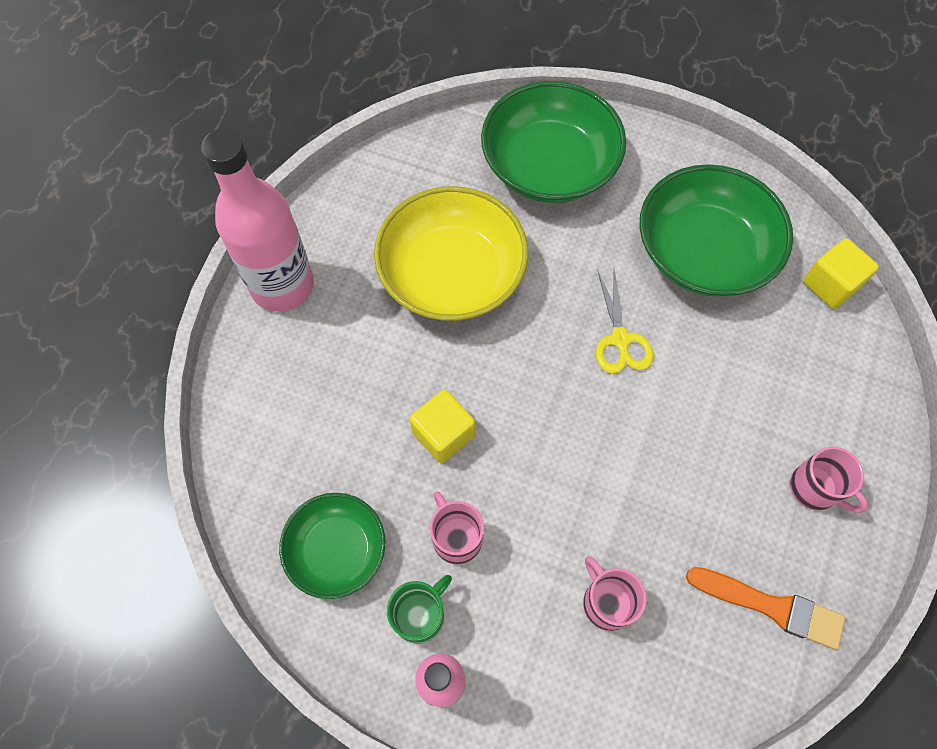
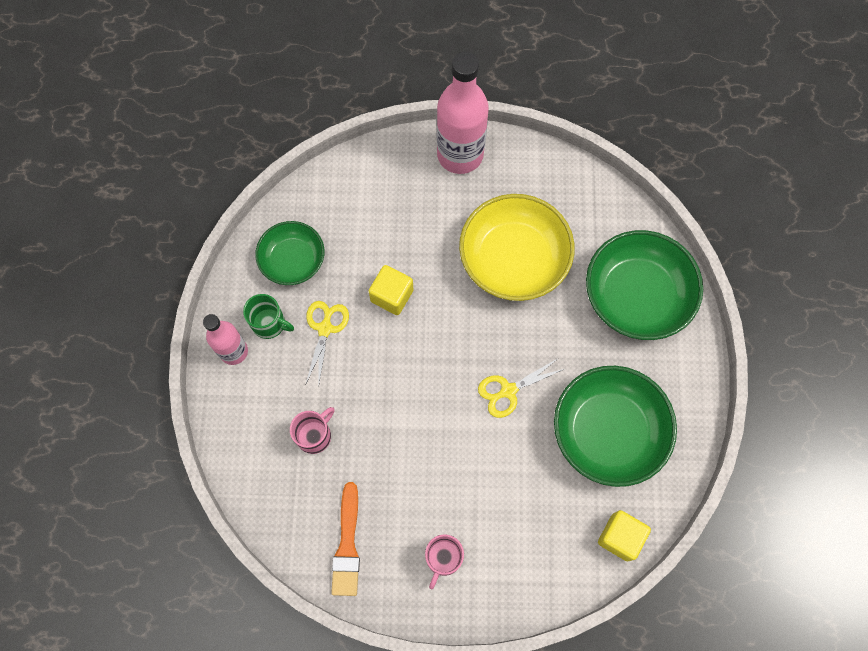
camera: 70 degrees right, 5 degrees up
(456, 537) = (325, 328): pink mug -> yellow scissors

